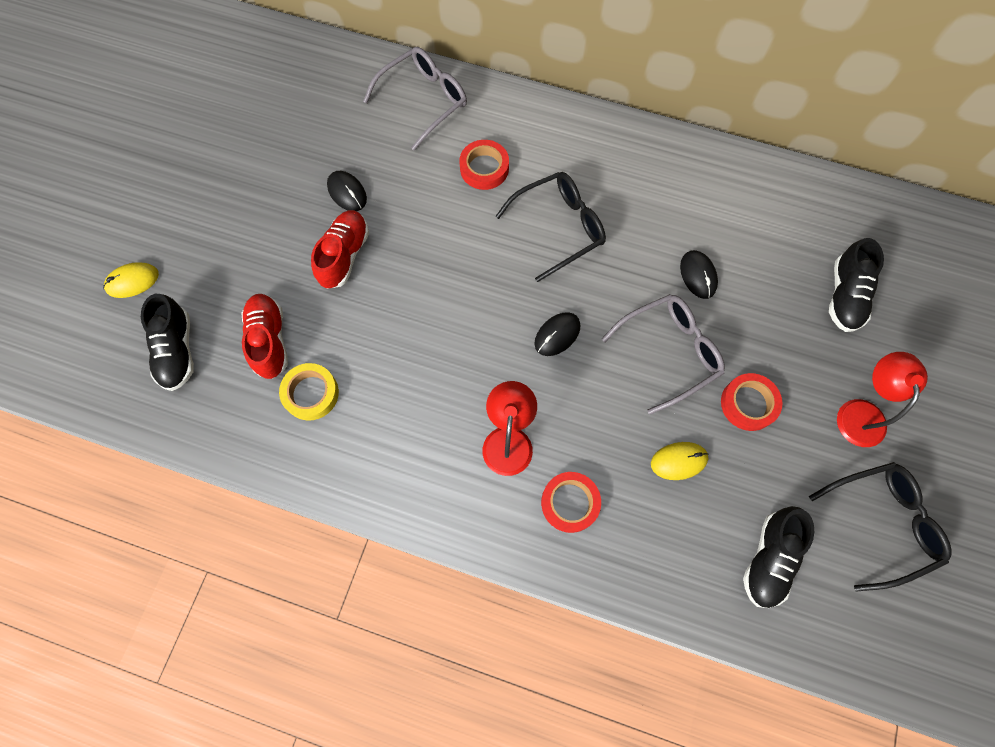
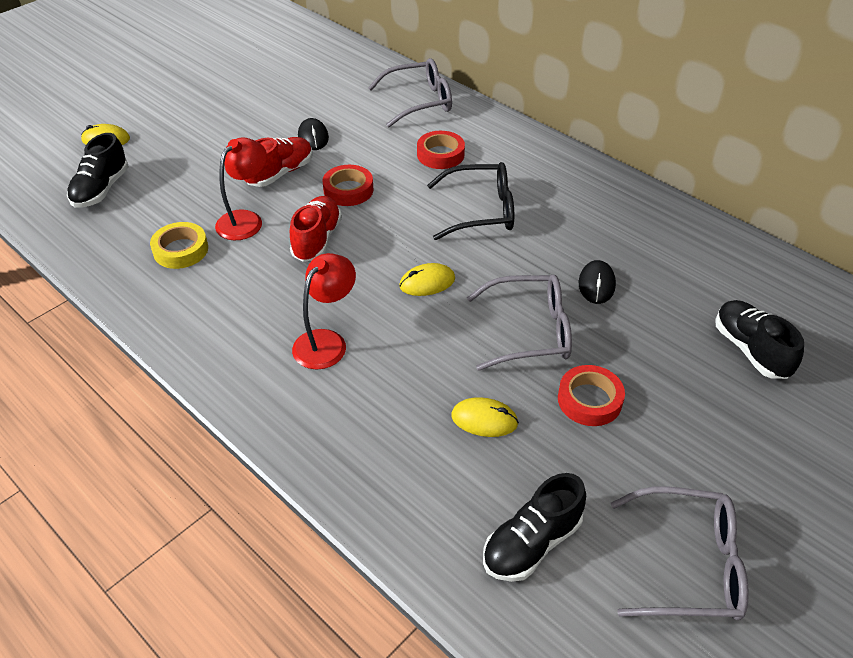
camera: 25 degrees right, 25 degrees down
(269, 340) = (177, 206): red shoe -> red shoe (317, 239)
(557, 335) = (427, 282): black mouse -> yellow mouse
(570, 503) = (350, 411): red tape -> red tape (348, 190)
(844, 296) = (750, 350): black shoe -> black shoe turned 120 degrees clockwise
(860, 412) = (716, 453): red lamp -> red lamp (246, 220)
(881, 523) = (688, 564): black glasses -> grey glasses

